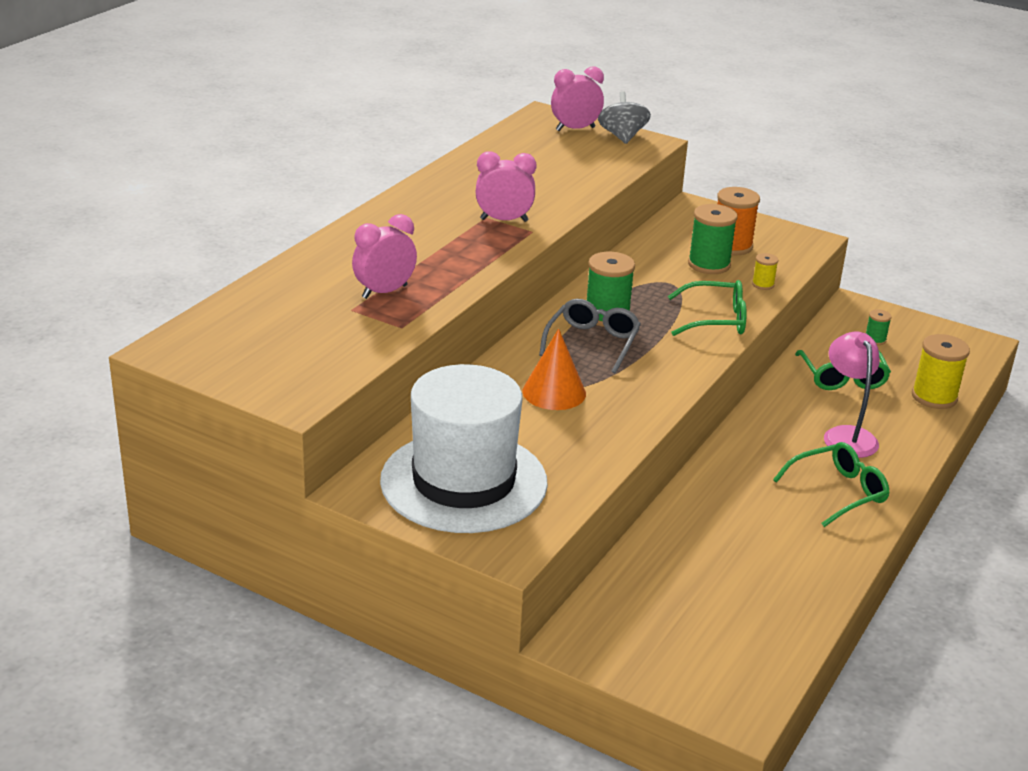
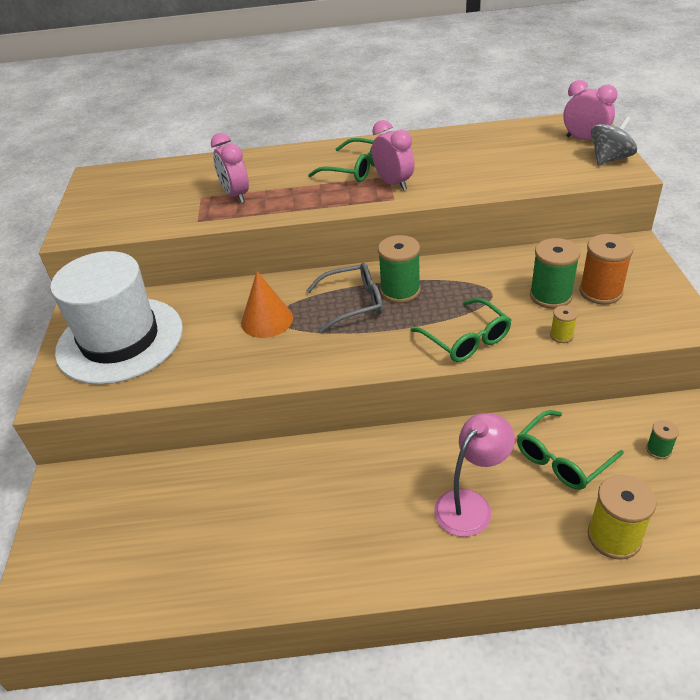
camera: 60 degrees right, 10 degrees up
(384, 292) = (236, 195): pink clock -> pink clock turned 135 degrees counterclockwise
(838, 492) = (375, 539): green glasses -> green glasses (355, 169)

